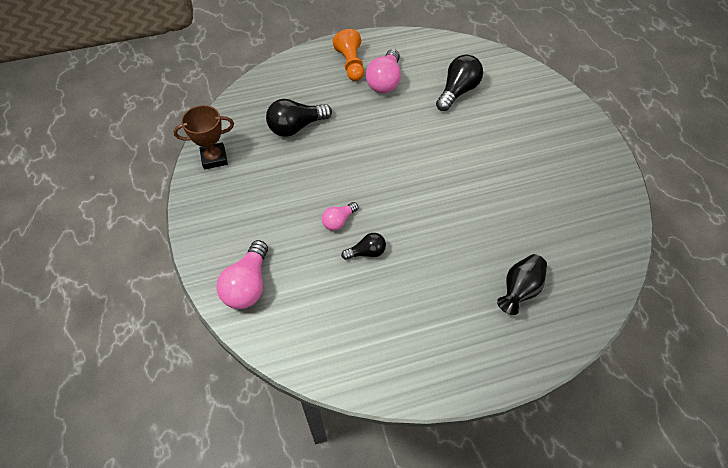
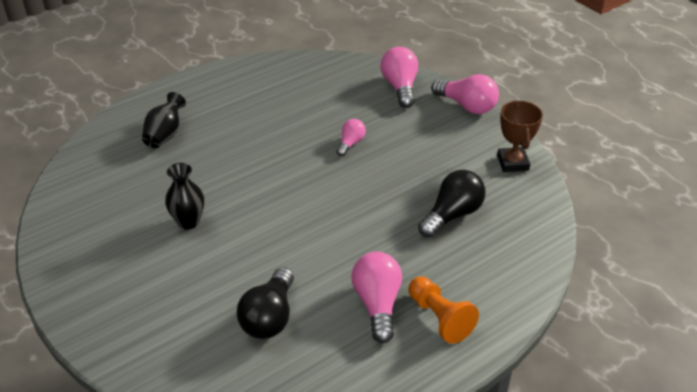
camera: 160 degrees right, 15 degrees down
(200, 235) = (467, 106): none -> pink light bulb
(214, 158) = (512, 163): brown trophy -> brown trophy turned 60 degrees counterclockwise
(366, 252) = (312, 128): black light bulb -> none
(505, 178) = (188, 222): none -> black vase

